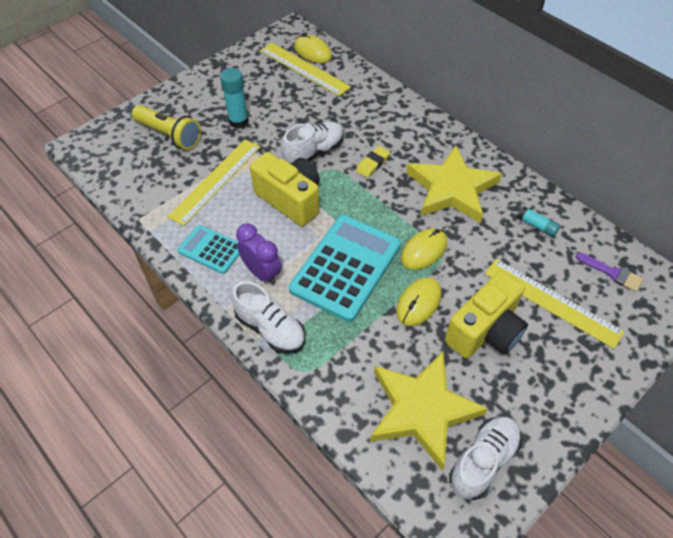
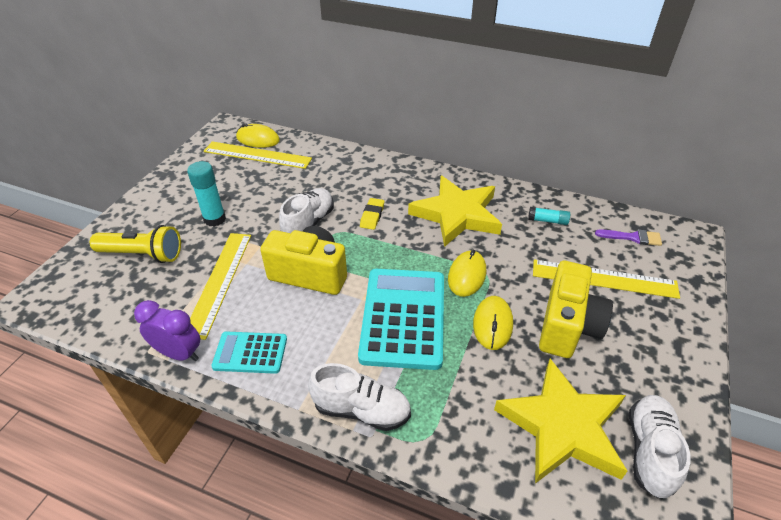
camera: 25 degrees left, 10 degrees down
(262, 273) = (320, 355): purple clock -> purple clock (179, 353)

